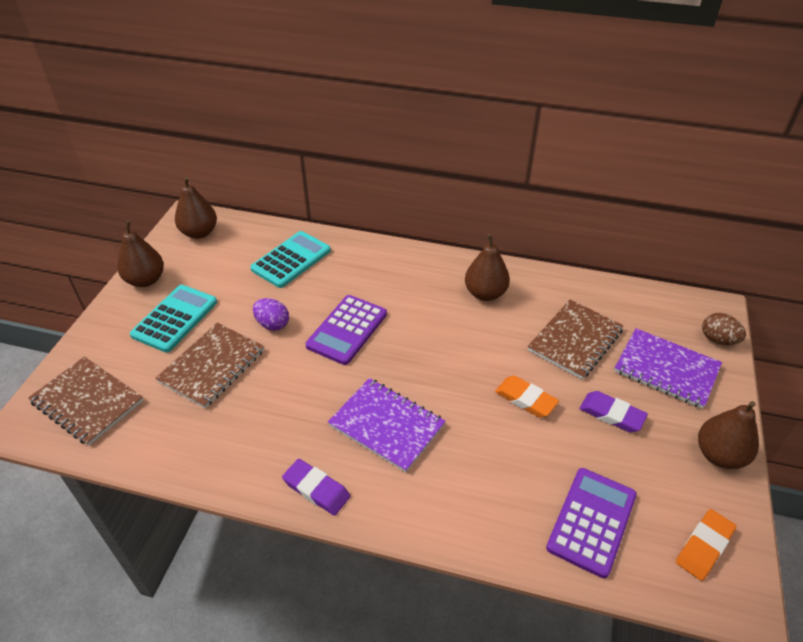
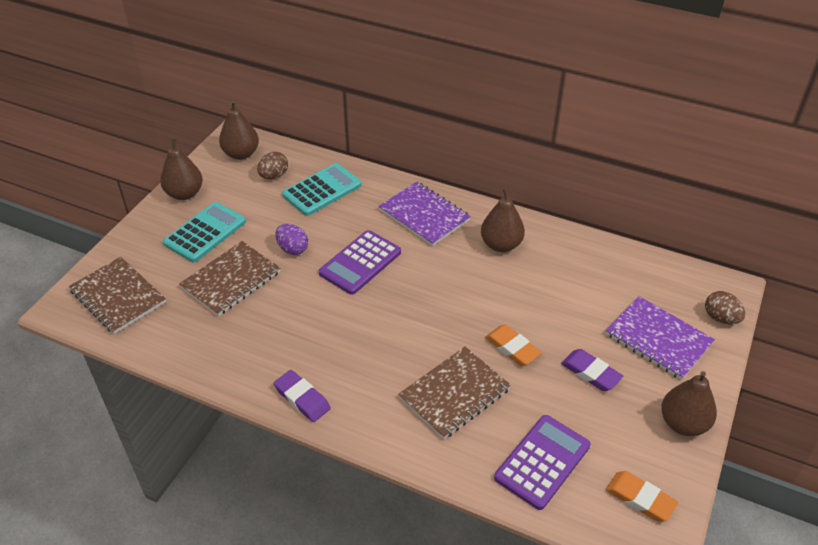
camera: 10 degrees right, 0 degrees up
(238, 251) = (274, 176): none -> brown egg
(386, 425) = (377, 353): purple notebook -> purple notebook (424, 215)
(575, 340) = (576, 300): brown notebook -> brown notebook (454, 394)
(704, 546) = (640, 498): orange eraser -> orange eraser turned 75 degrees clockwise

